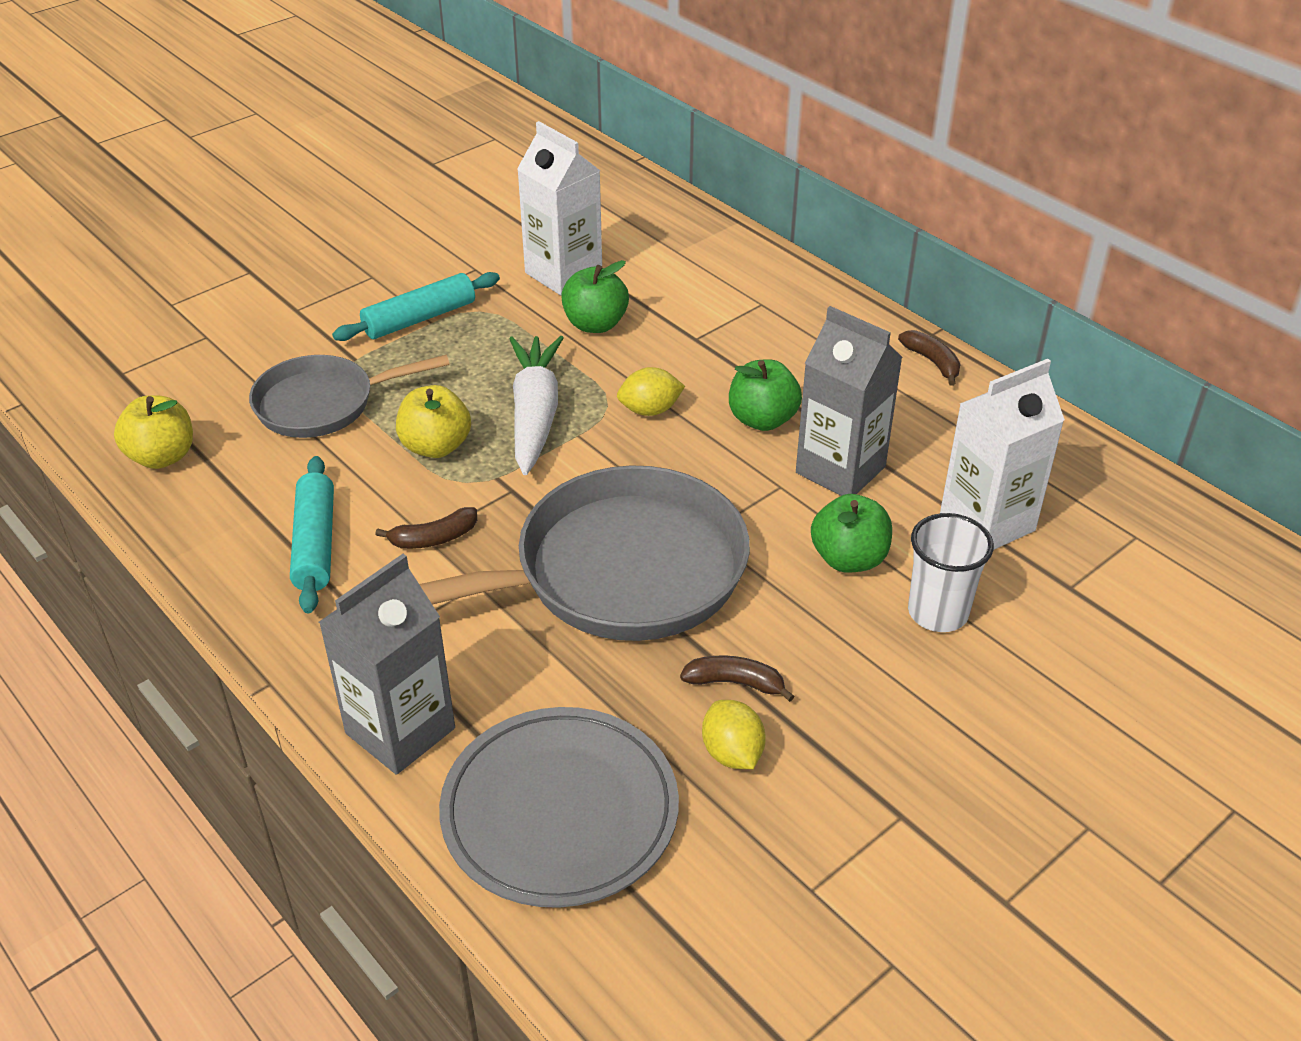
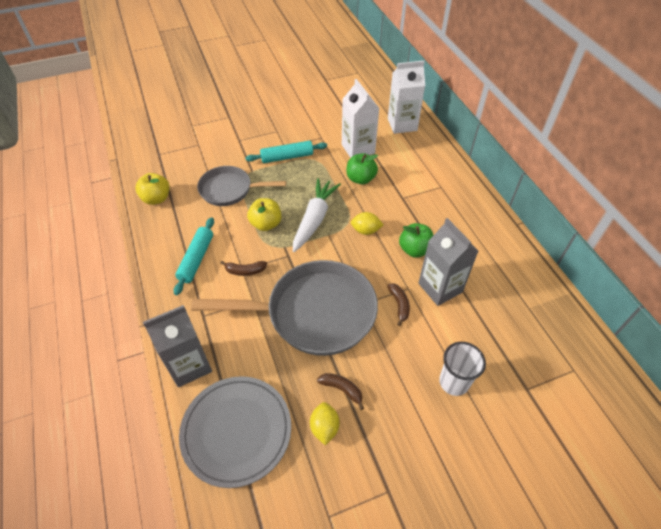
camera: 20 degrees right, 10 degrees up
(849, 559) = (423, 338): green apple -> none
(932, 362) = (510, 240): brown banana -> brown banana (399, 305)
(987, 522) = (500, 338): white carton -> white carton (402, 124)

